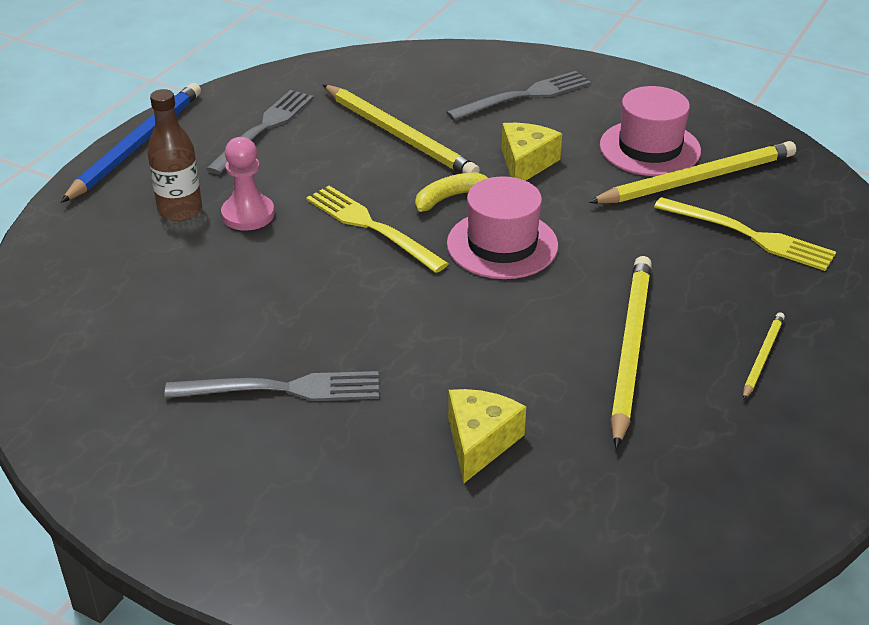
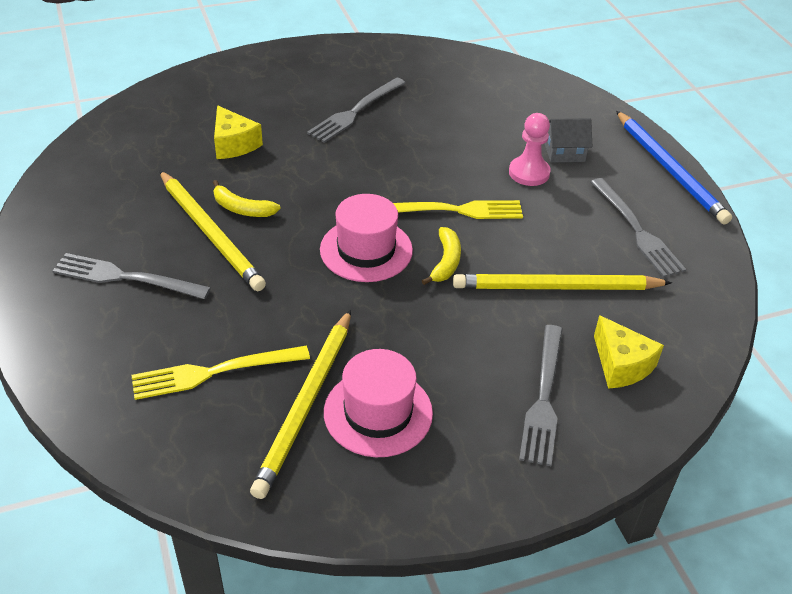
camera: 130 degrees right, 5 degrees up
(180, 210) = (564, 152): brown bottle -> grey house
(526, 163) = (442, 326): yellow cheese -> yellow cheese (621, 365)
(567, 354) = (242, 209): none -> yellow banana
(762, 357) = (125, 277): yellow pencil -> grey fork

